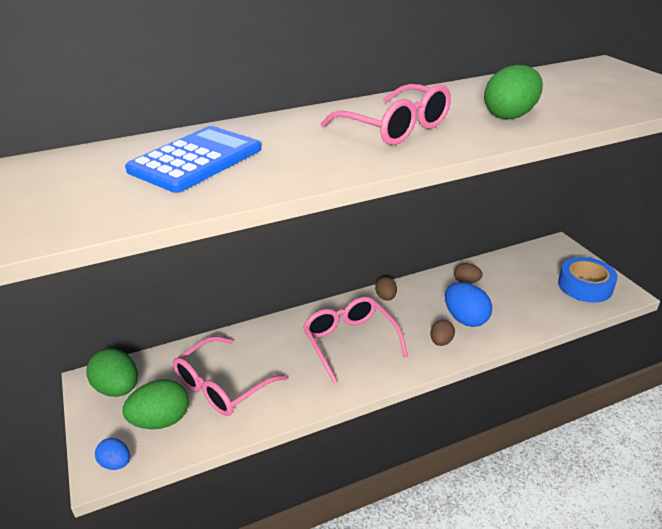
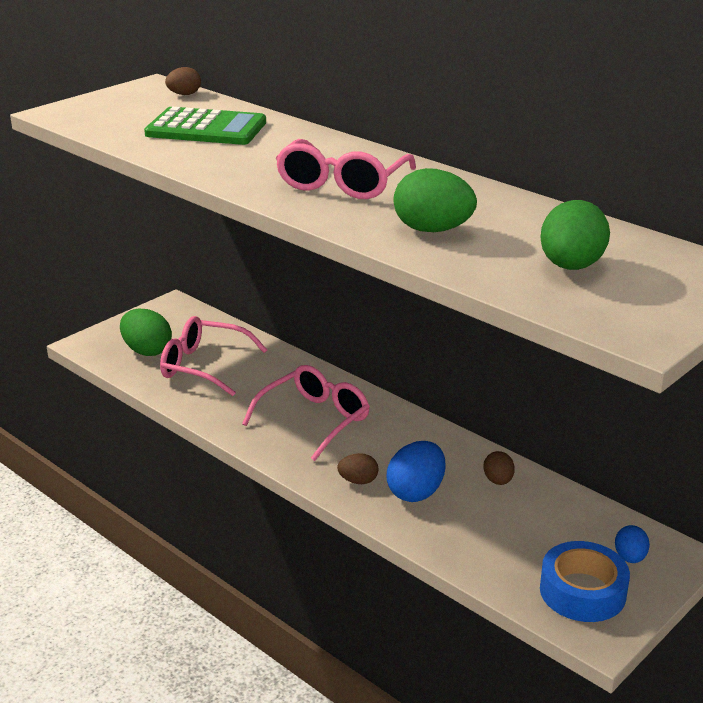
camera: 65 degrees right, 5 degrees down
(116, 463) = (93, 347): blue egg -> blue egg (630, 557)
(118, 388) = (171, 319): green egg -> green egg (571, 267)
(196, 160) = (206, 129): blue calculator -> green calculator
(386, 297) = (412, 426): brown egg -> brown egg (184, 94)

